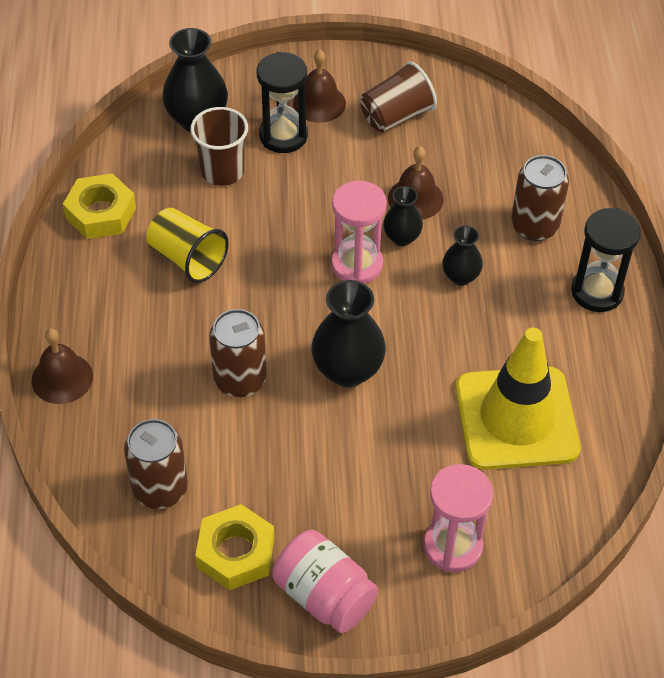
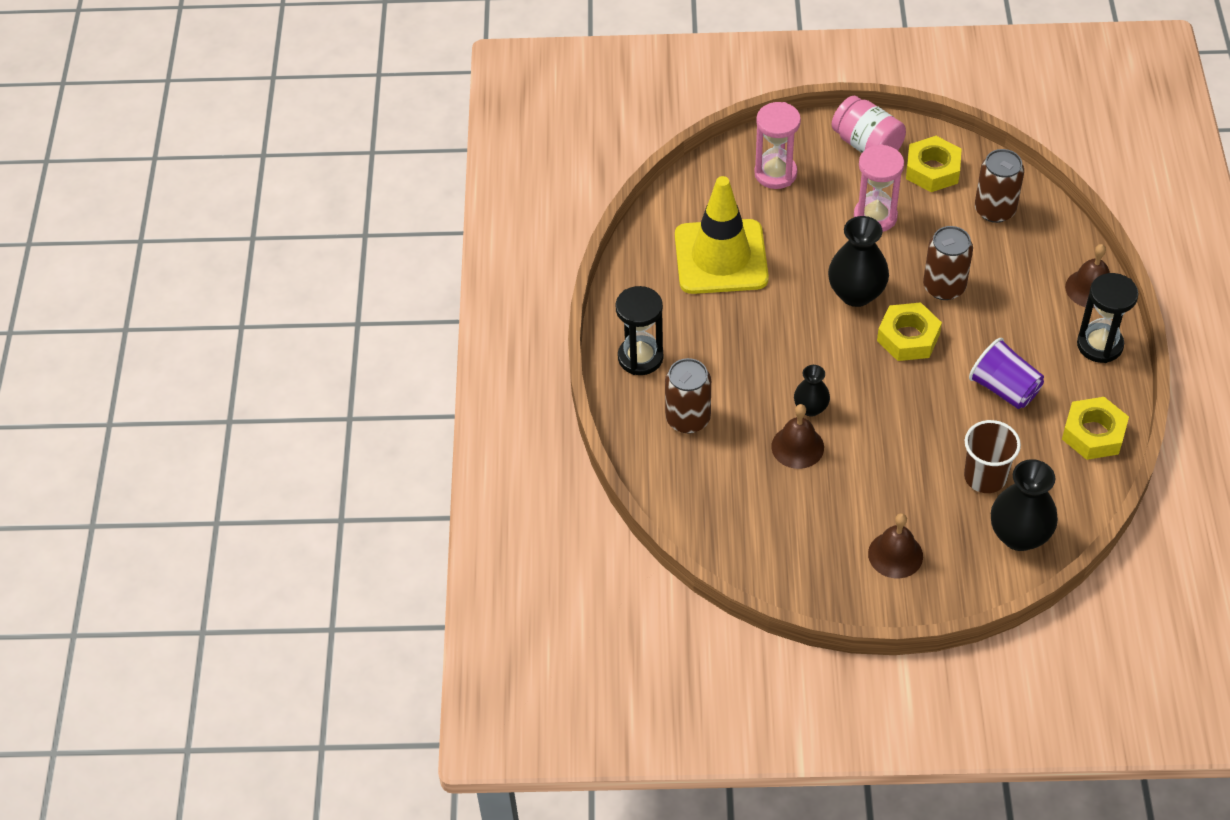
camera: 175 degrees left, 0 degrees up
(187, 259) = (1004, 389): yellow cup -> purple cup
(283, 136) = (929, 516): black hourglass -> black hourglass (1099, 345)
(289, 316) = (908, 337): none -> yellow nut
(357, 264) = (851, 383): pink hourglass -> pink hourglass (875, 216)
(396, 116) = (815, 538): brown cup -> none
(460, 276) = (759, 371): black vase -> none

